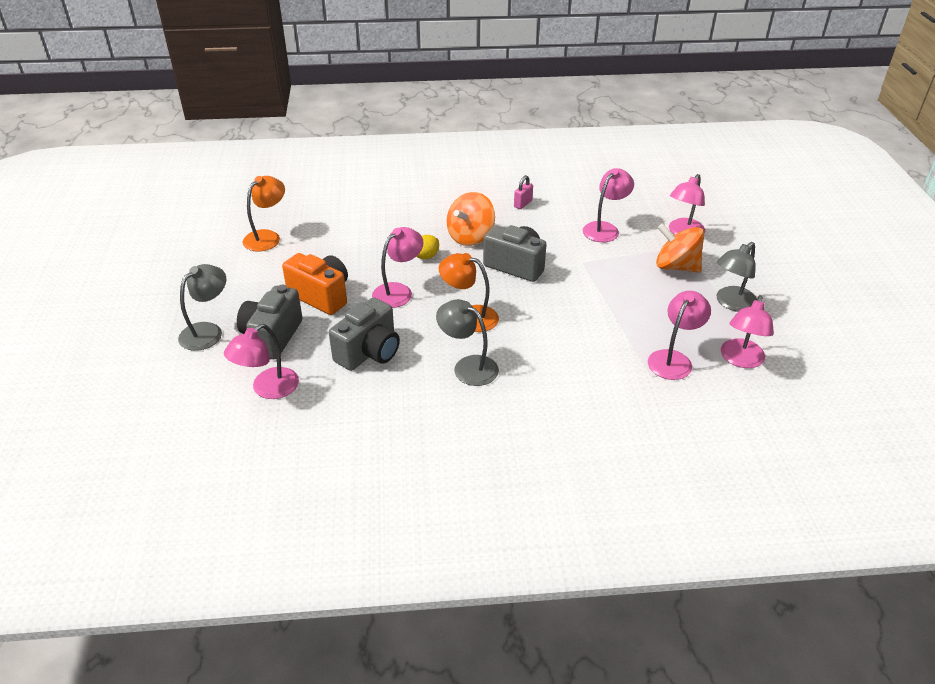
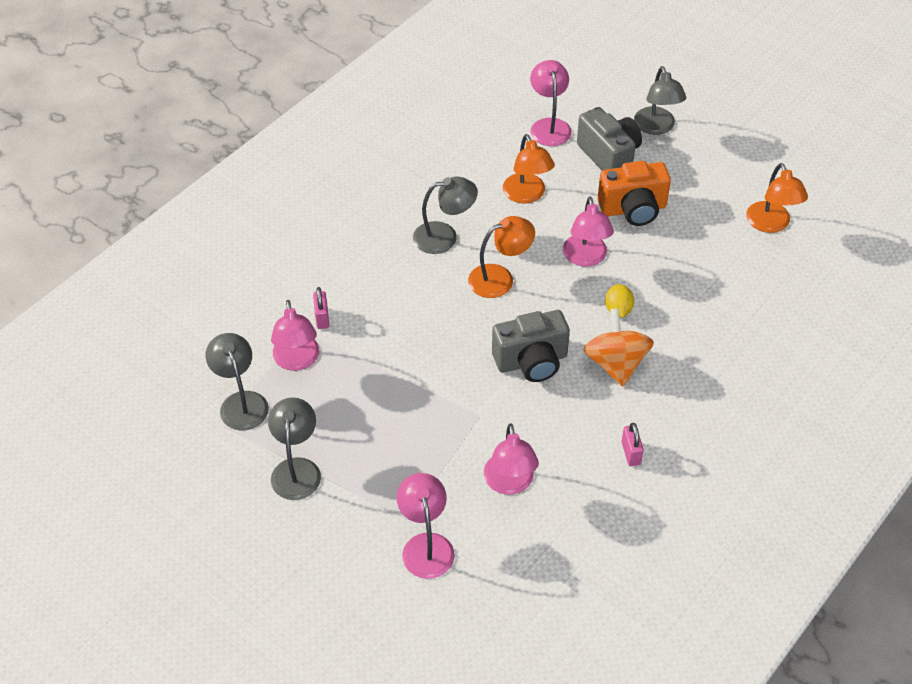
camera: 135 degrees right, 10 degrees up
(369, 352) = (527, 195): grey camera -> orange lamp
(626, 374) = (322, 318): none -> pink padlock
(676, 266) = (388, 481): orange spinning top -> none
(740, 360) = (241, 402): pink lamp -> grey lamp

